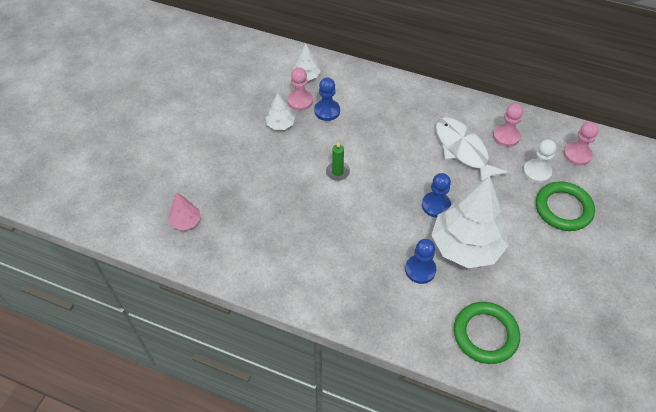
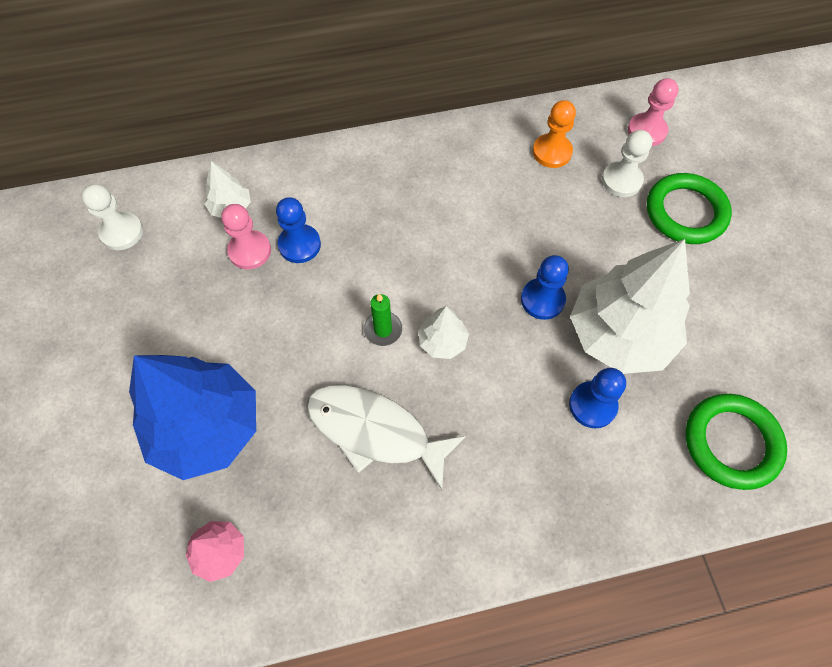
camera: 35 degrees left, 10 degrees up
(220, 167) = (206, 427): none -> blue tree
(246, 61) = (122, 232): none -> white pawn
(280, 124) = (248, 304): white tree -> white tree (442, 341)
(463, 150) = (517, 201): white fish -> white fish (375, 431)
(506, 136) = (552, 152): pink pawn -> orange pawn

